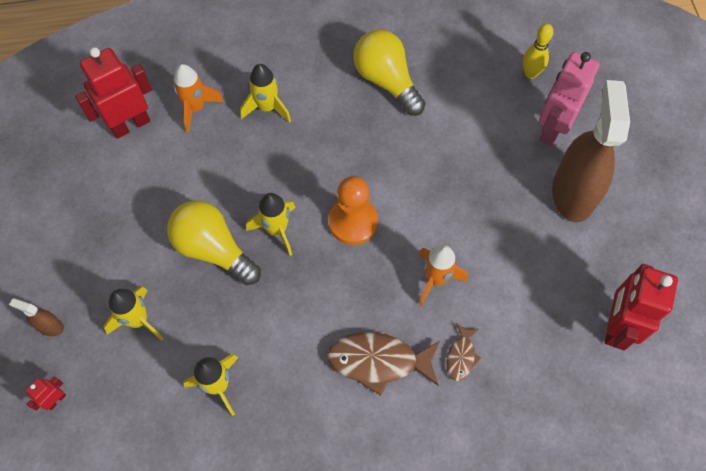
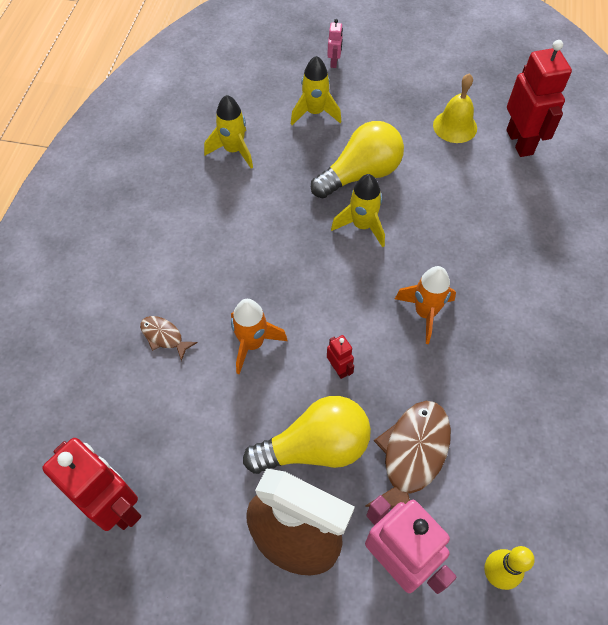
camera: 110 degrees right, 5 degrees down
(50, 326) = (334, 62): brown spray bottle -> pink robot
(56, 400) = (272, 58): red robot -> red robot (338, 369)
(123, 183) = (455, 126): none -> yellow bell
(196, 108) = (528, 195): orange rocket -> orange rocket (425, 313)
(267, 108) = (513, 255): yellow rocket -> none
(353, 222) = (346, 291): orange pawn -> none
(378, 361) = (195, 267): brown fish -> brown fish (412, 455)
(386, 81) = (523, 384): yellow light bulb -> yellow light bulb (315, 447)

